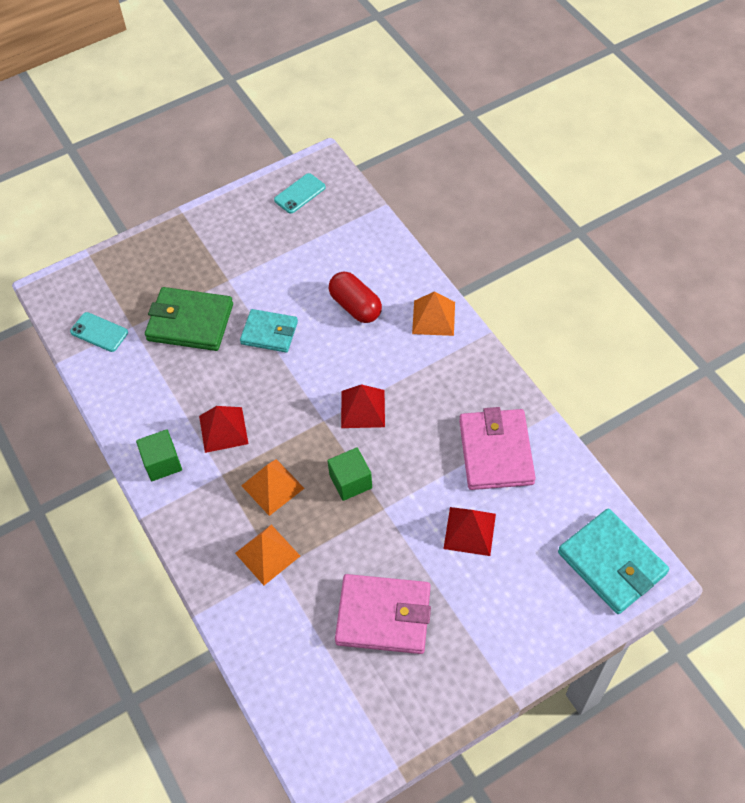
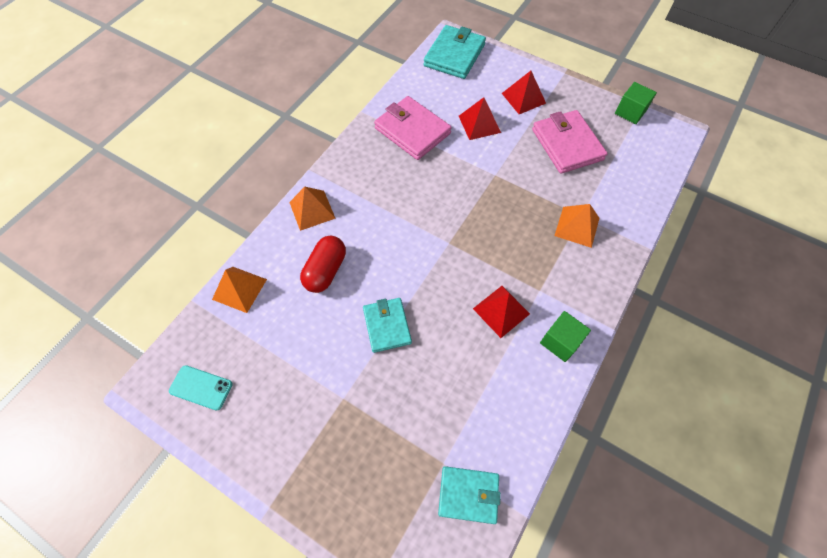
camera: 120 degrees left, 5 degrees up
(99, 332) = (468, 494): turquoise phone -> turquoise wallet
(190, 322) = (410, 405): green wallet -> none
(272, 487) = (525, 249): orange pyramid -> orange pyramid (239, 289)
(350, 481) = (488, 202): green cube -> green cube (630, 112)
(363, 409) = (423, 221): red pyramid -> red pyramid (523, 98)
(496, 452) = (412, 131): pink wallet -> pink wallet turned 75 degrees clockwise

